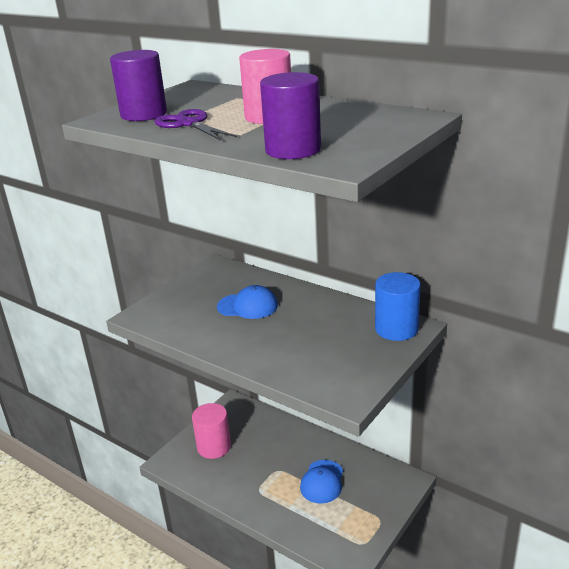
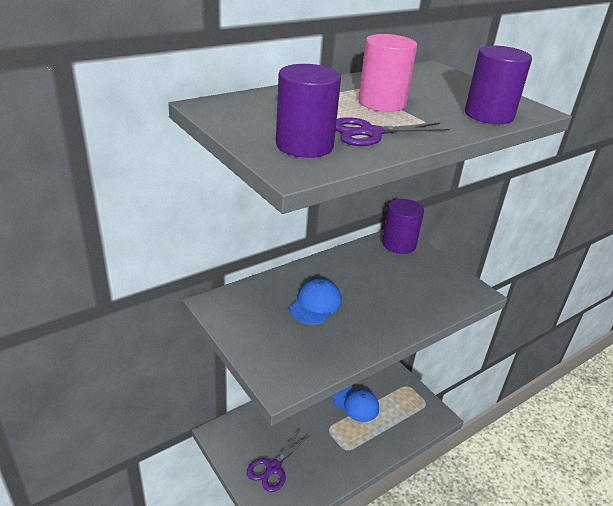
camera: 75 degrees left, 5 degrees up
(214, 447) = (273, 468): pink cylinder -> purple scissors
(396, 329) = (399, 244): blue cylinder -> purple cylinder

